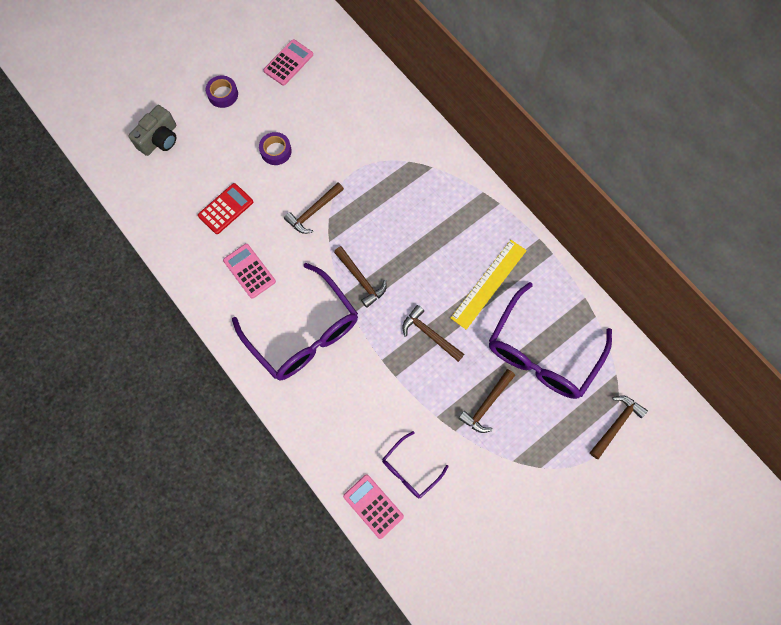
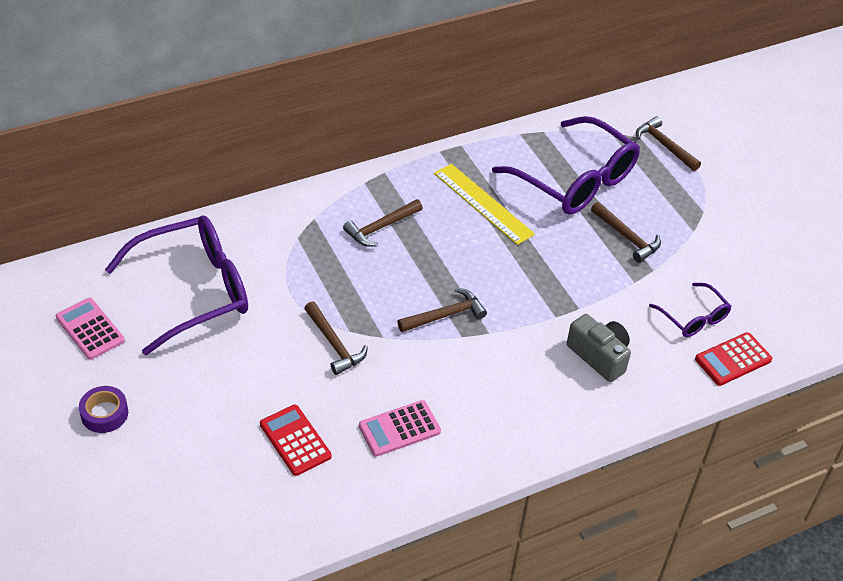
camera: 80 degrees left, 25 degrees down
(160, 139) = (145, 505): grey camera -> grey camera (599, 356)
(276, 151) = (226, 368): purple tape -> none
(303, 332) = (501, 386): purple glasses -> purple glasses (192, 291)
(373, 506) = (733, 360): pink calculator -> red calculator
(429, 334) = (533, 267): brown hammer -> brown hammer (381, 227)

